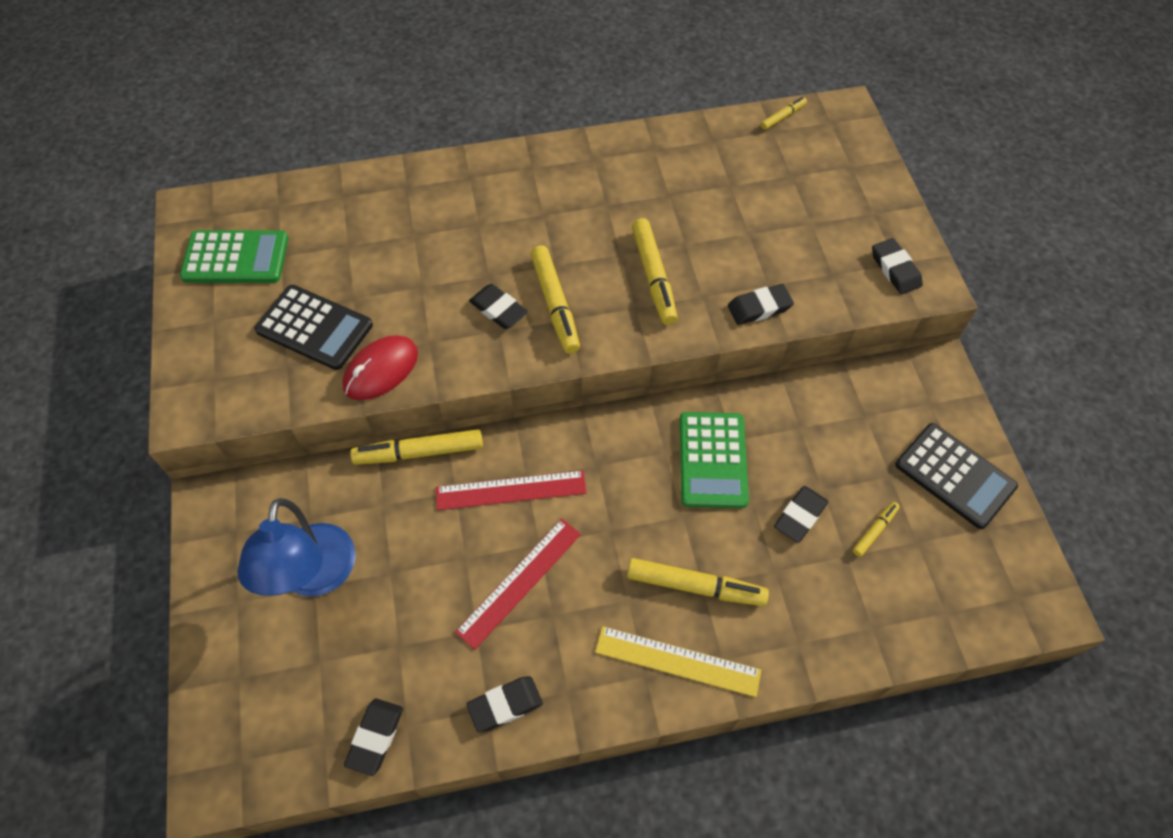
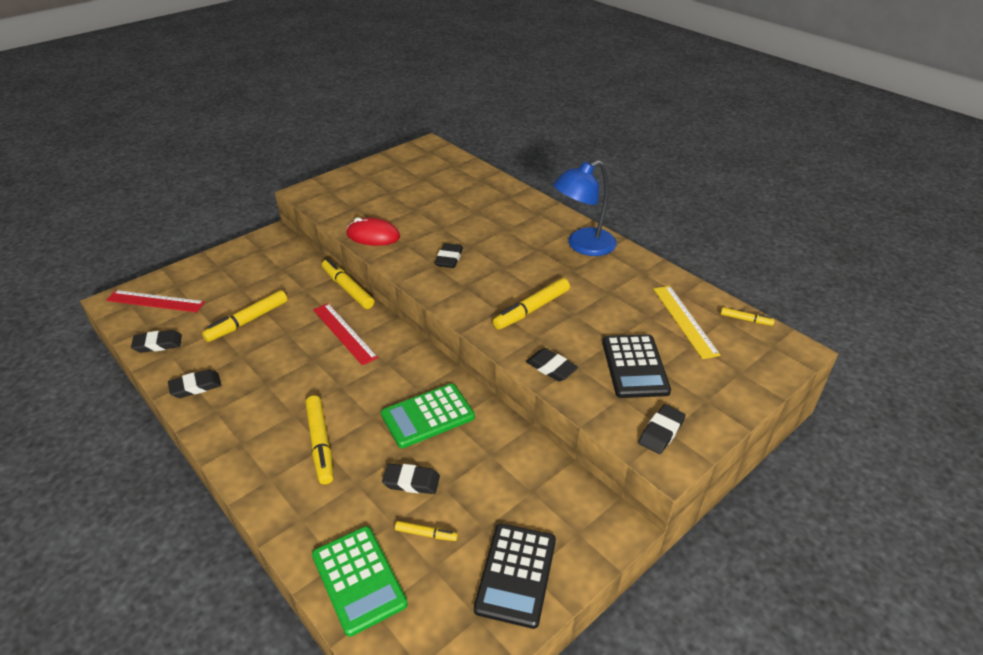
camera: 60 degrees right, 20 degrees down
(236, 258) = (409, 167): green calculator -> green calculator (359, 579)
(314, 328) = (384, 205): black calculator -> black calculator (635, 366)
(314, 577) = (246, 285): blue lamp -> blue lamp (583, 246)
(505, 705) = (196, 386): black eraser -> black eraser turned 60 degrees counterclockwise
(520, 582) = (282, 361): red ruler -> red ruler (155, 301)
(555, 304) = (471, 278): yellow marker -> yellow marker (247, 321)
(677, 661) = (258, 455): yellow ruler -> yellow ruler (684, 320)

